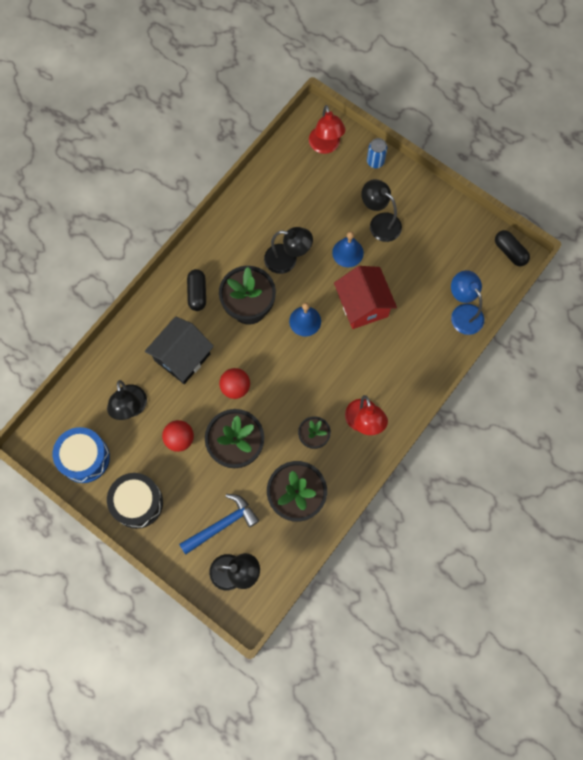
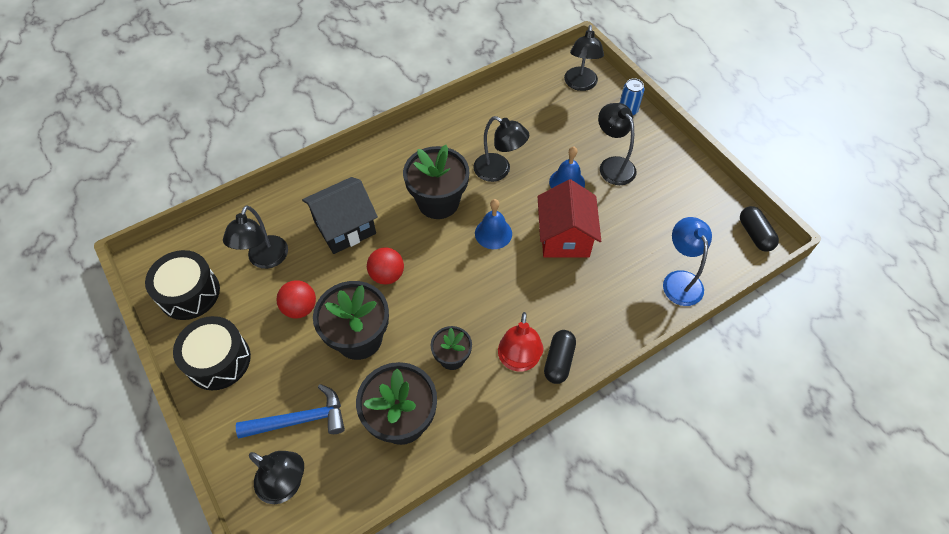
camera: 20 degrees right, 15 degrees down
(84, 458) = (189, 293): blue drum -> black drum
(197, 293) = (390, 173): black capsule -> black capsule (559, 361)
(325, 146) = (580, 84): red lamp -> black lamp

